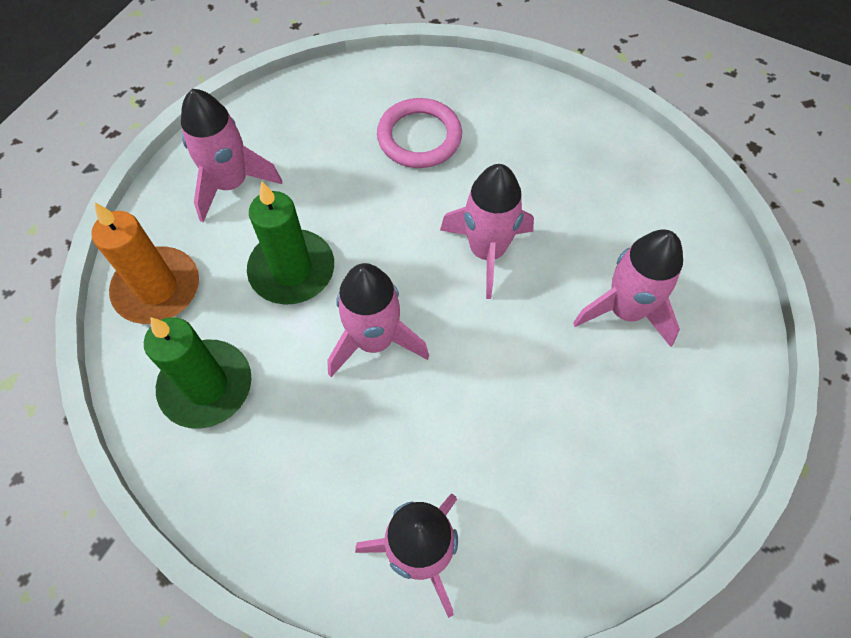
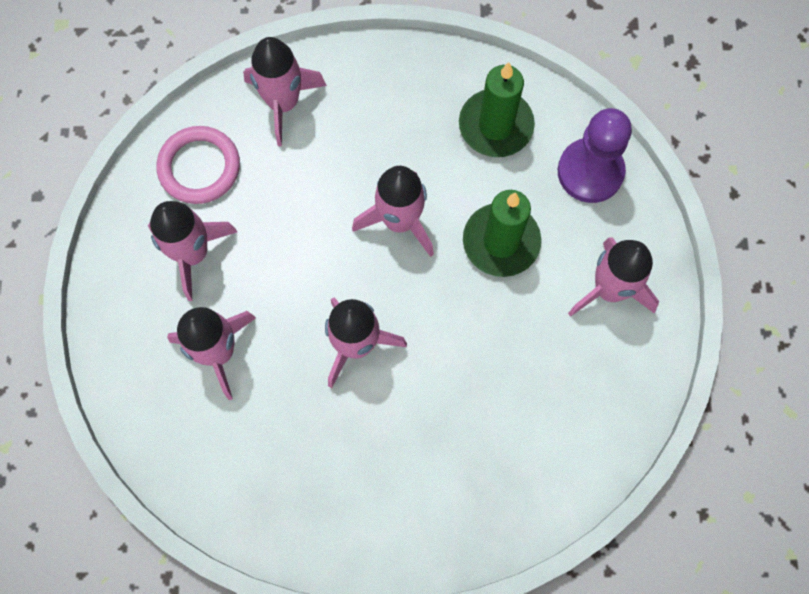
camera: 150 degrees right, 10 degrees up
(157, 288) = (590, 172): orange candle -> purple pawn
(419, 137) = (483, 431): pink ring -> pink ring (199, 167)
(612, 423) = (193, 253): none -> pink rocket

